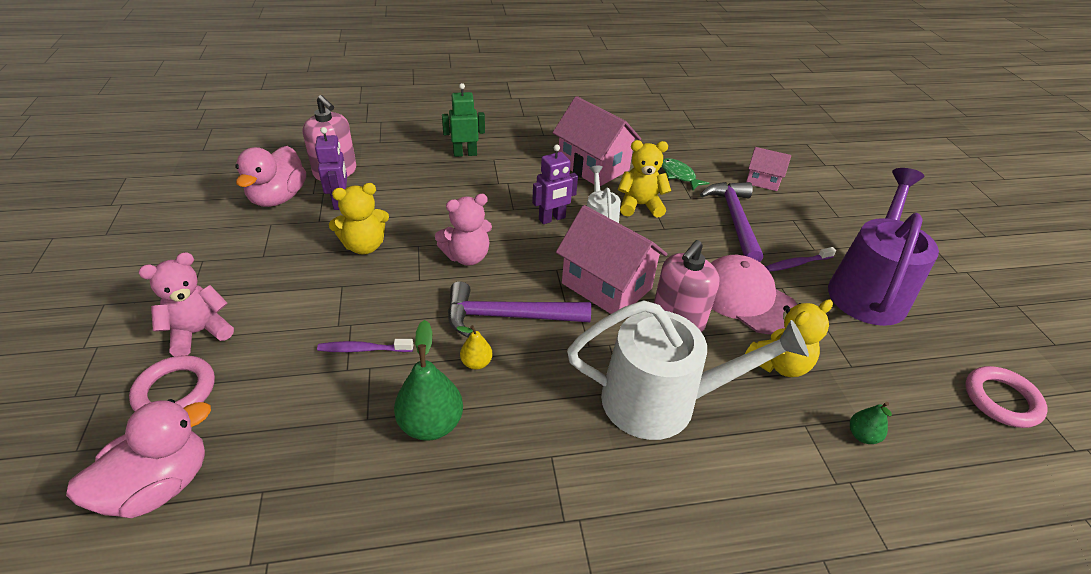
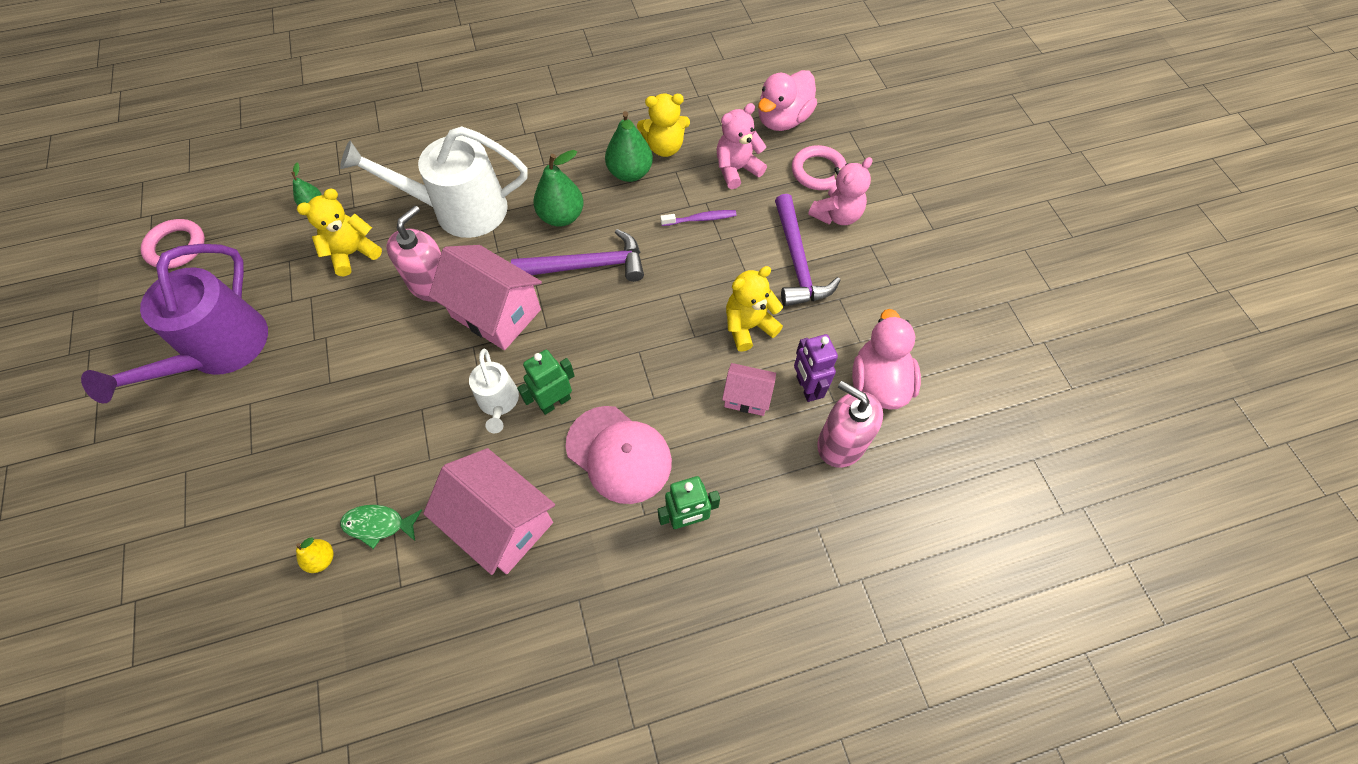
camera: 175 degrees right, 20 degrees up
(467, 256) = (640, 329): pink teddy bear -> pink teddy bear (736, 170)
(476, 363) = (607, 220): yellow pear -> yellow pear (322, 559)
(532, 375) = (562, 216): none -> green pear
(552, 219) = (554, 402): purple robot -> green robot
(640, 205) = (445, 446): yellow teddy bear -> yellow teddy bear (664, 147)
(679, 175) = (378, 525): green fish -> green fish turned 135 degrees clockwise
(734, 219) = (328, 440): purple hammer -> purple hammer (797, 262)
(746, 298) = (357, 319): pink cap -> pink cap (619, 454)
(762, 181) = (257, 534): pink house -> pink house (747, 397)
(797, 264) = (281, 375): purple toothbrush -> none

